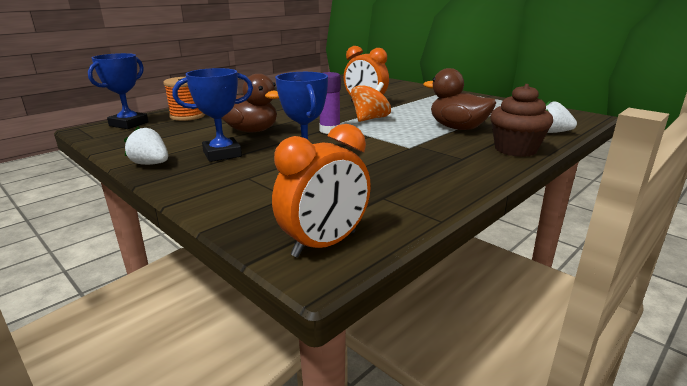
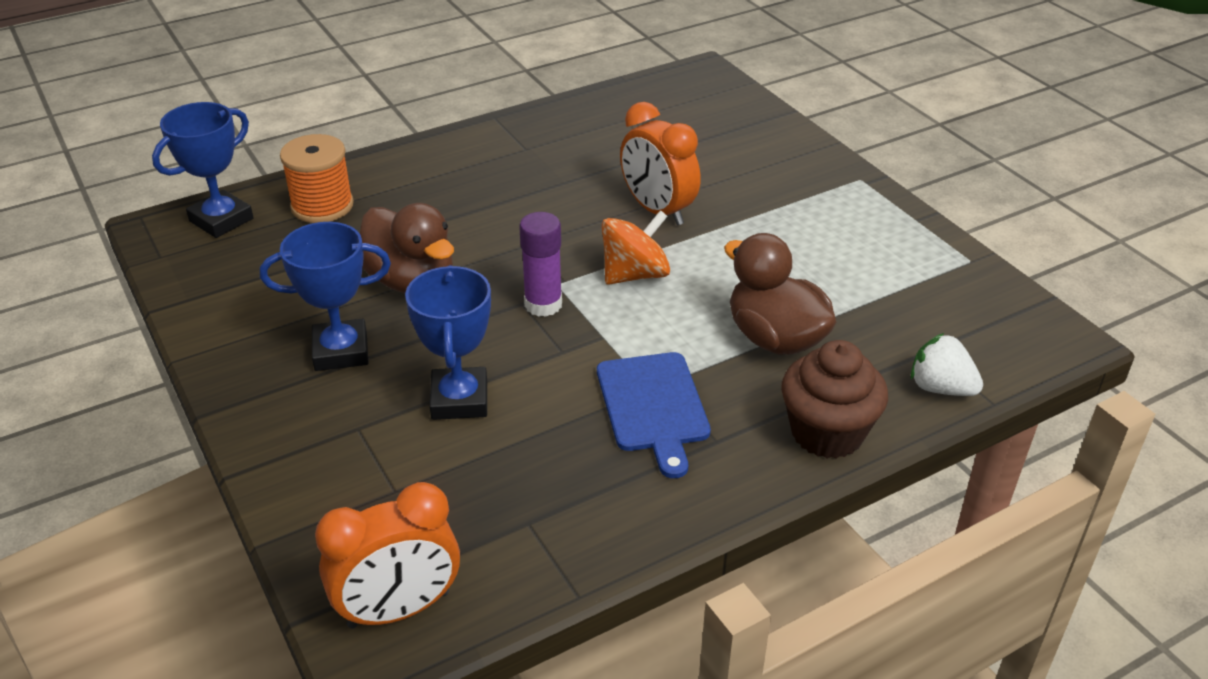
camera: 15 degrees right, 15 degrees up
(150, 164) = (229, 360): white strawberry -> none
(417, 152) = (653, 407): none -> blue cutting board

